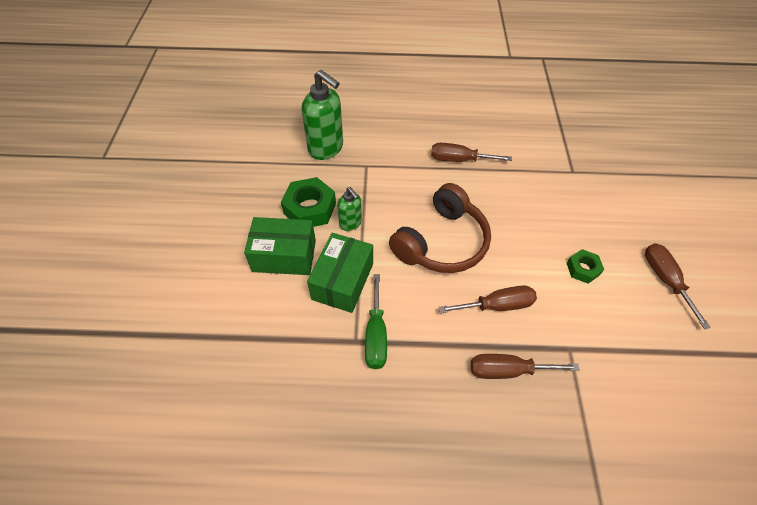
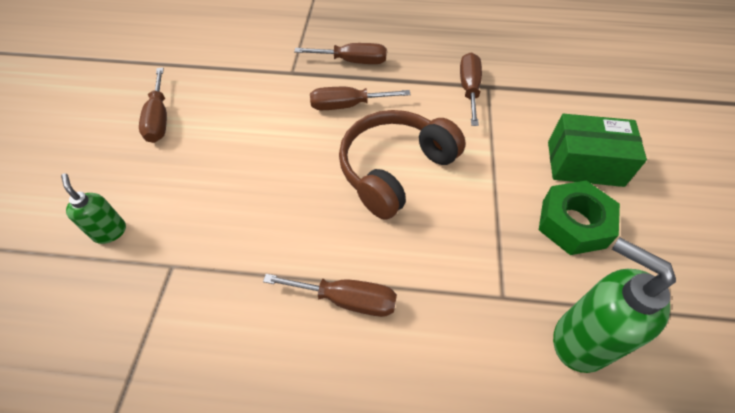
camera: 175 degrees left, 0 degrees up
(342, 281) = (509, 134): green box -> none
(350, 223) = (512, 199): green soap dispenser -> green soap dispenser (110, 231)
(376, 335) = (469, 89): green screwdriver -> brown screwdriver
(582, 269) = (241, 133): green nut -> none

